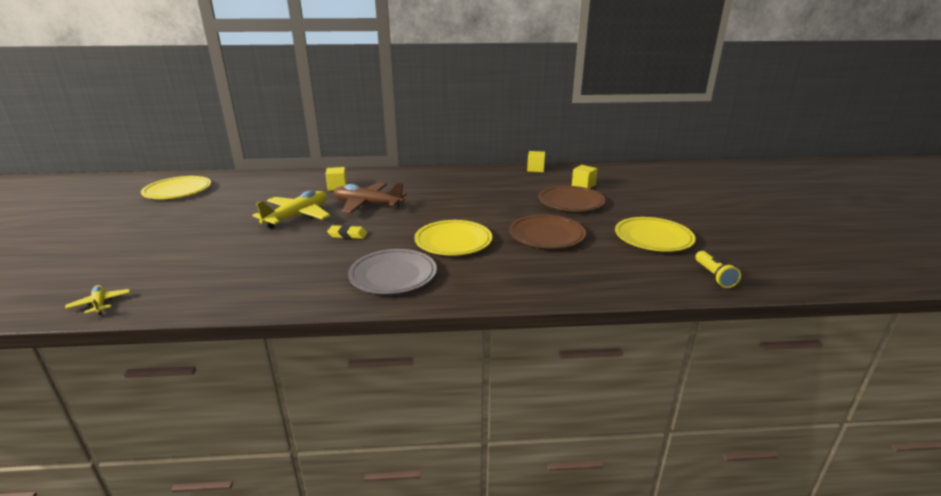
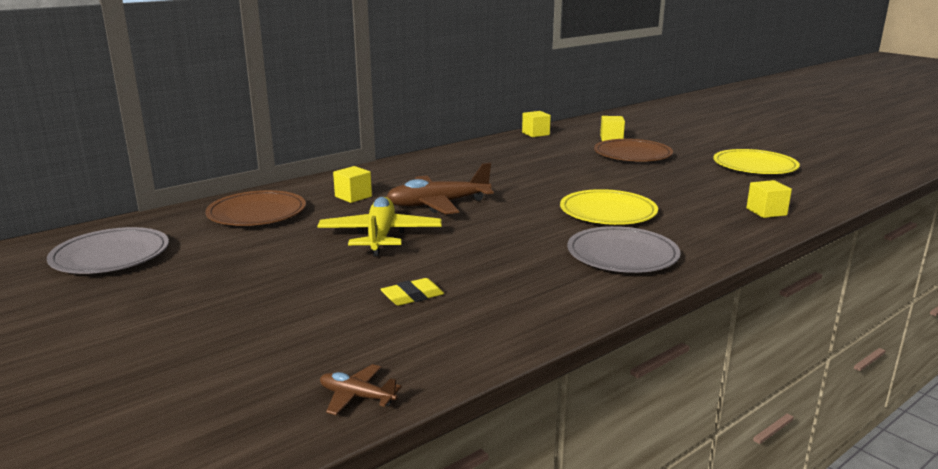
camera: 35 degrees left, 5 degrees down
(100, 304) = (357, 396): yellow plane -> brown plane
(178, 191) = (111, 256): yellow plate -> grey plate
(347, 235) = (488, 236): yellow eraser -> yellow eraser (412, 296)
(547, 235) = (674, 185): brown plate -> brown plate (257, 213)
(571, 279) = (766, 212): none -> yellow cube
(714, 276) = (848, 181): yellow flashlight -> none

